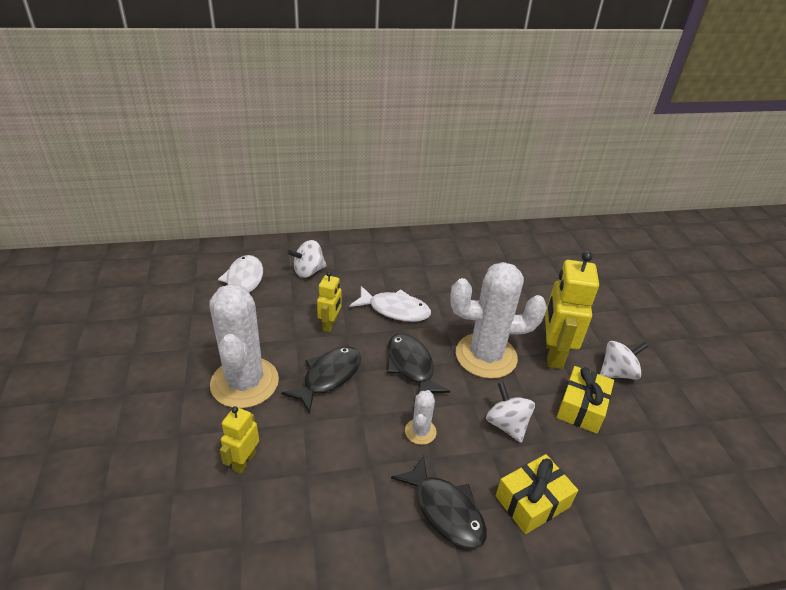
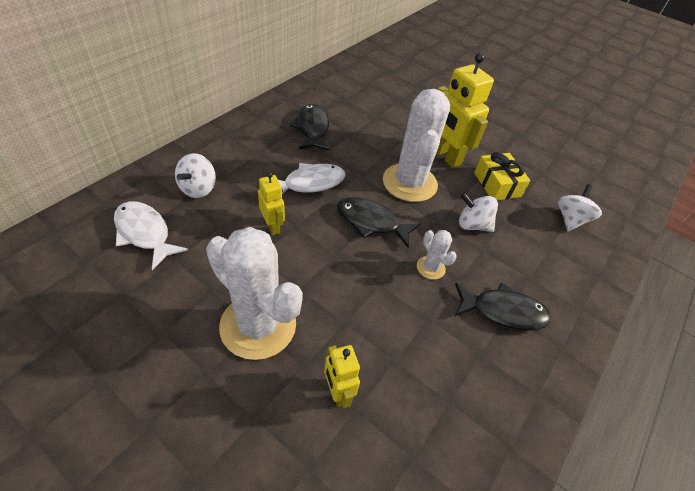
camera: 45 degrees left, 10 degrees up
(329, 377) = (322, 271): black fish -> black fish (312, 128)
(486, 356) = (409, 183): white cactus -> white cactus turned 45 degrees counterclockwise
(532, 501) = (537, 266): yellow gift -> none
(617, 372) = (490, 148): white spinning top -> white spinning top (570, 219)

